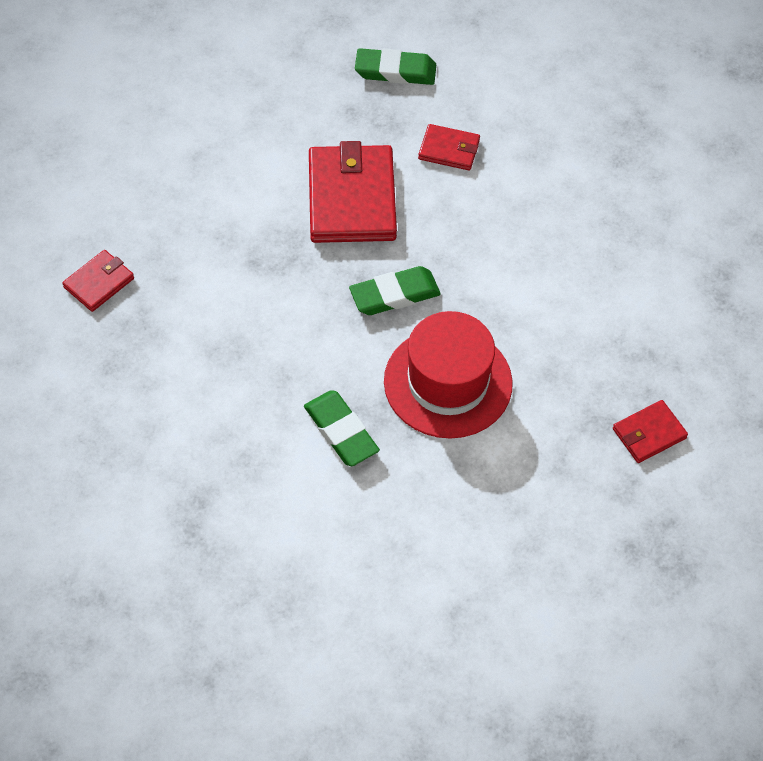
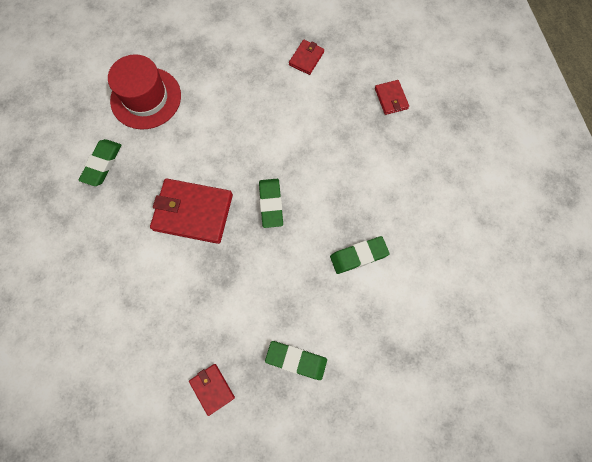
camera: 75 degrees left, 15 degrees up
(159, 377) = (296, 360): none -> green eraser
(448, 382) = (338, 189): red hat -> red hat (146, 98)
(449, 149) = (174, 148): red wallet -> red wallet (306, 58)

